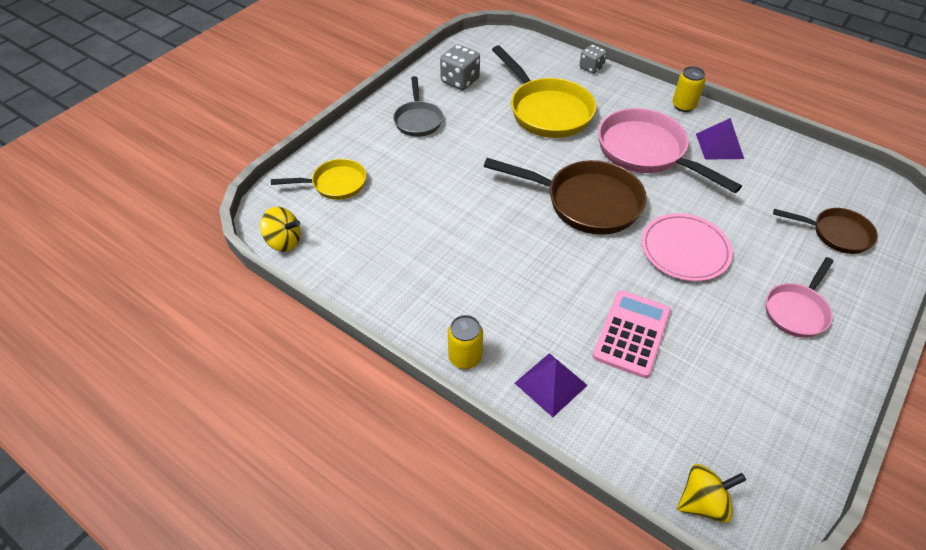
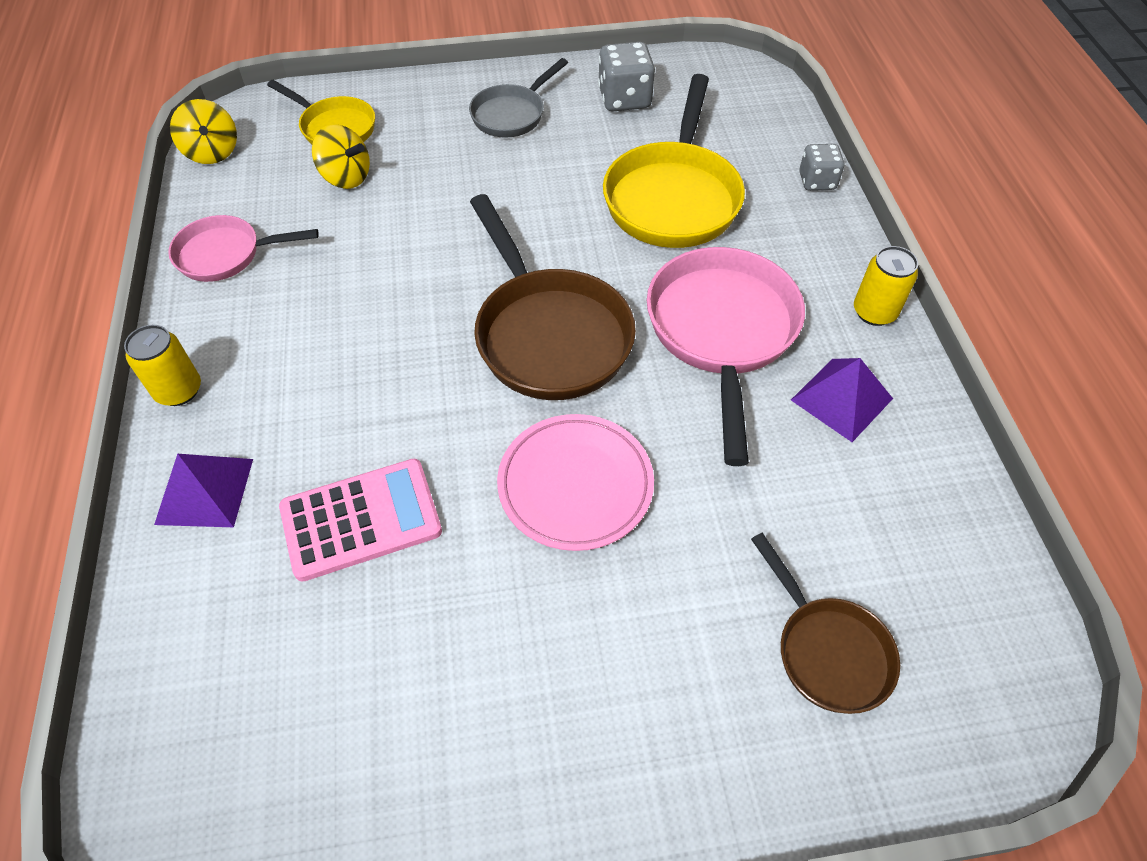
camera: 45 degrees right, 5 degrees up
(703, 502) = (136, 766): yellow spinning top -> yellow spinning top (346, 177)
(797, 310) = (597, 687): pink pan -> pink pan (226, 254)

